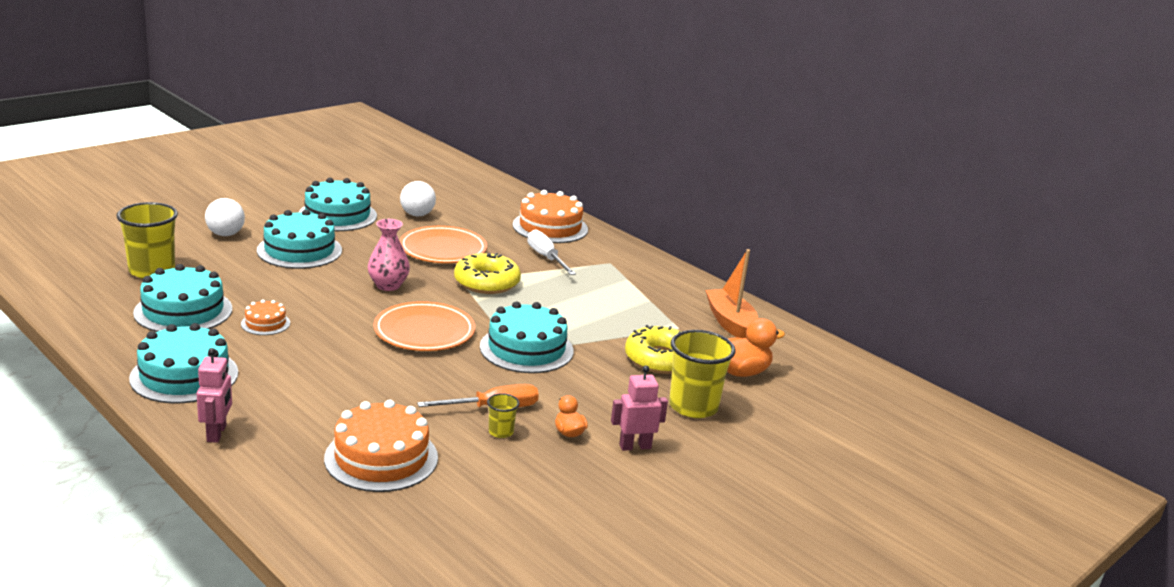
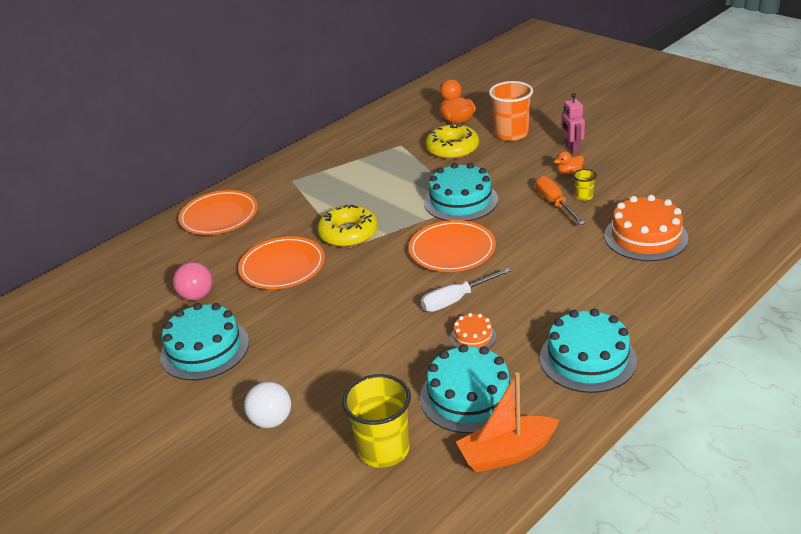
camera: 85 degrees left, 10 degrees up
(217, 433) = (662, 316): pink robot -> none
(299, 250) = (304, 355): turquoise cake -> none
(388, 285) = (371, 283): pink vase -> none
(417, 215) = (197, 296): white ball -> pink ball
(546, 258) = (289, 211): white screwdriver -> white screwdriver (456, 300)
(550, 227) = (219, 216): orange cake -> orange plate
(693, 407) = (511, 134): yellow cup -> orange cup
(730, 323) = (385, 127): orange boat -> orange boat (507, 453)

